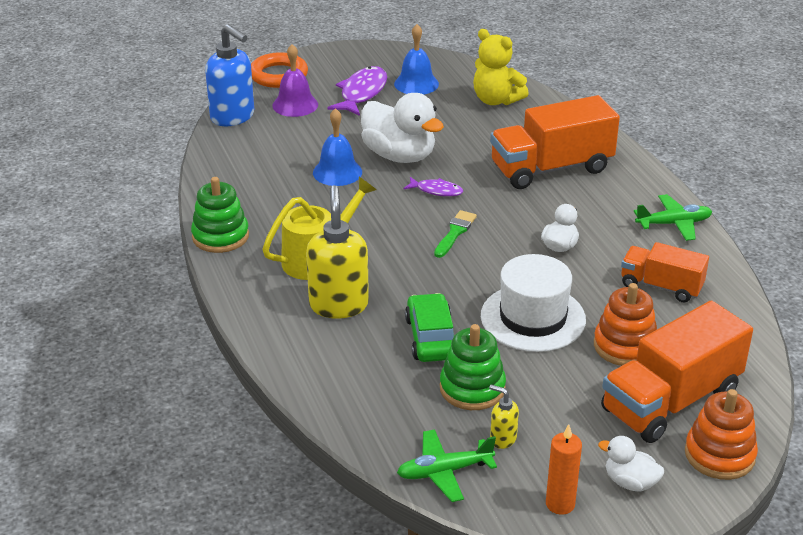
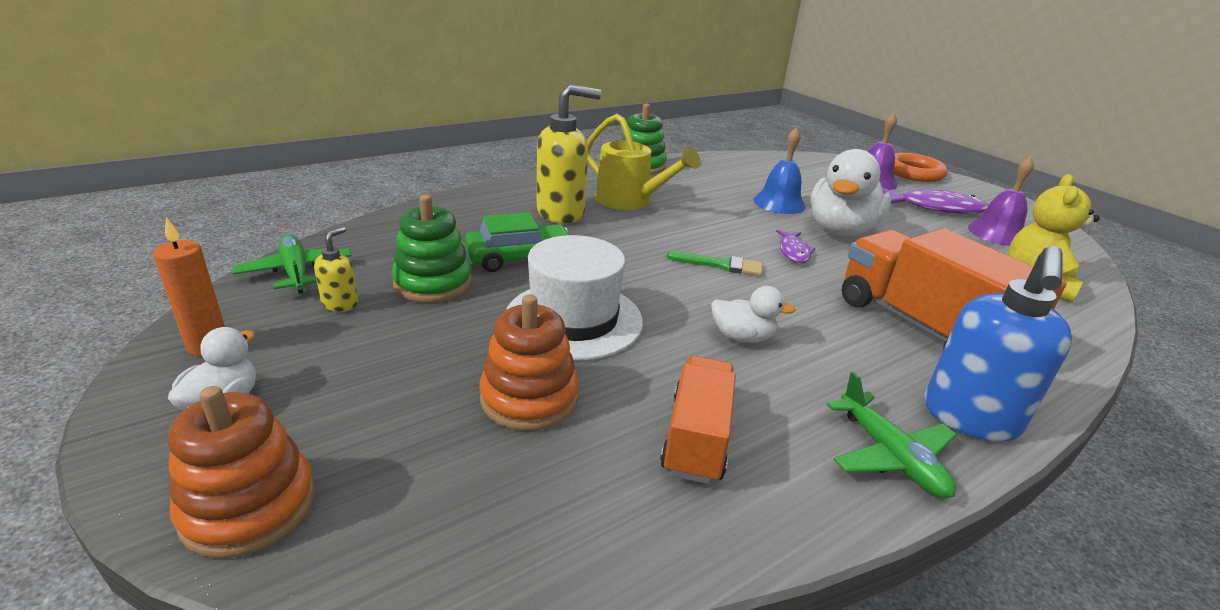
camera: 75 degrees right, 5 degrees down
(233, 117) = (821, 161): blue soap dispenser -> blue soap dispenser (969, 418)
(416, 84) = (997, 233): blue bell -> purple bell
(671, 401) = (397, 447): orange truck -> none

